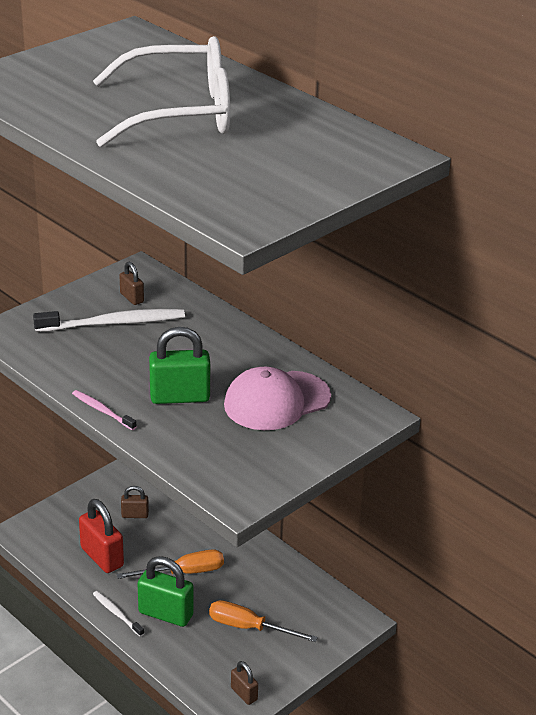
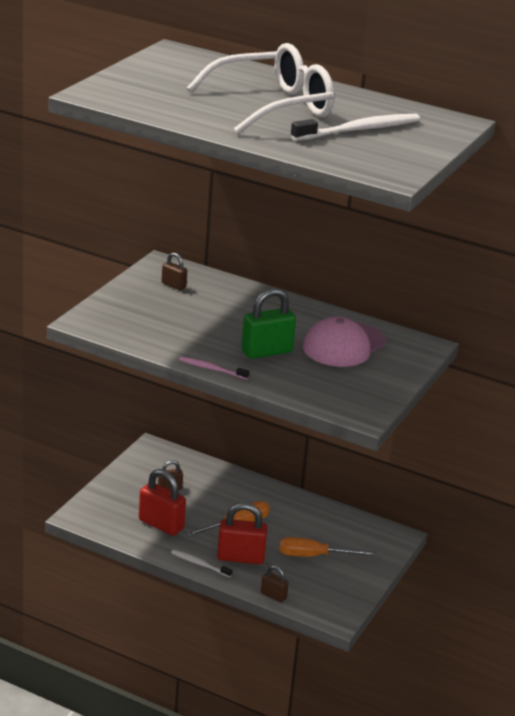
camera: 20 degrees left, 5 degrees down
(114, 323) = (173, 305): white toothbrush -> white toothbrush (359, 130)
(166, 614) = (240, 557): green padlock -> red padlock
(244, 694) = (338, 603): brown padlock -> brown padlock (273, 596)

